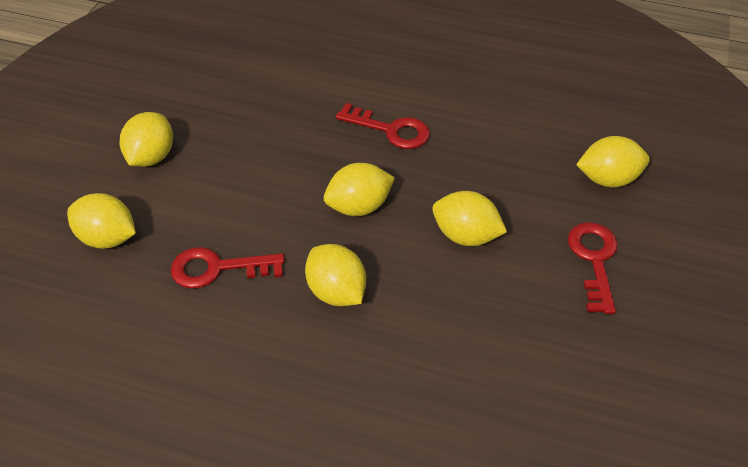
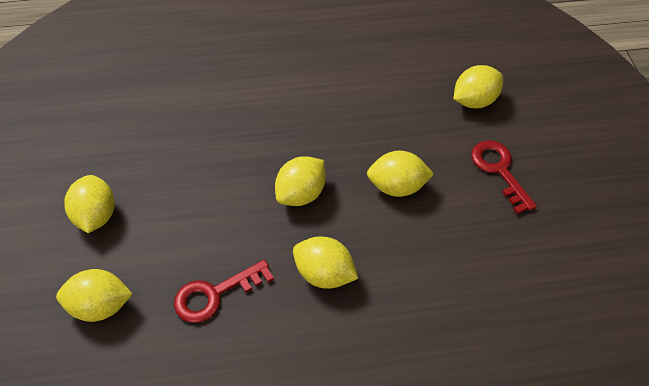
camera: 25 degrees left, 5 degrees up
(391, 130) = (289, 117): red key -> none

